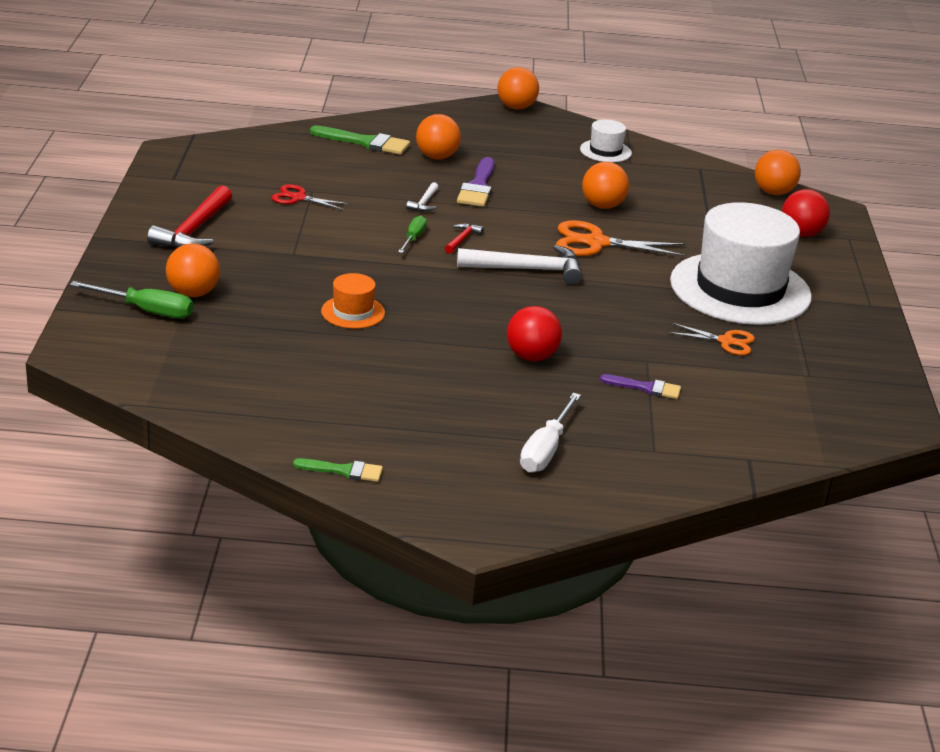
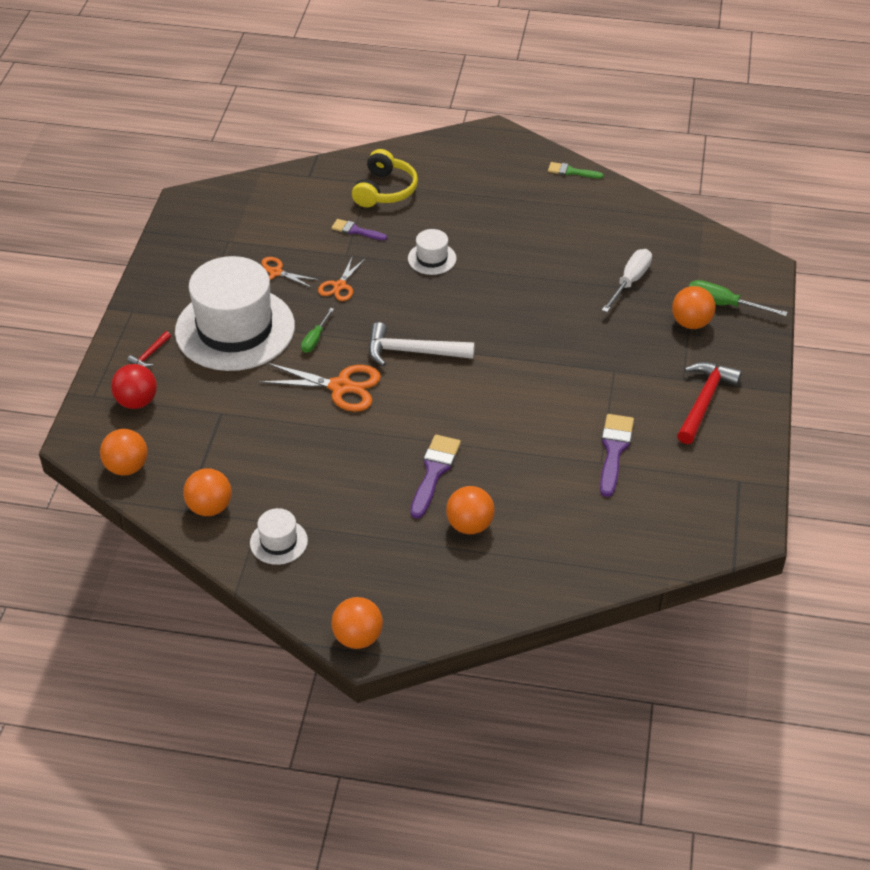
camera: 170 degrees left, 15 degrees up
(298, 198) = (614, 450): red scissors -> purple brush
(353, 312) = (563, 303): orange hat -> none
(365, 142) = (545, 552): green brush -> none
(413, 238) = (507, 392): green screwdriver -> green screwdriver (315, 339)
(424, 203) = (492, 444): white hammer -> none
(462, 239) = (463, 391): red hammer -> red hammer (150, 354)
(531, 357) = (432, 258): red ball -> white hat
(546, 450) = (440, 184): white screwdriver -> white screwdriver (630, 281)
(602, 206) = (316, 442): orange ball -> orange ball (210, 507)
(626, 440) = (385, 190): none -> yellow headphones
(638, 328) = (340, 286): none -> orange scissors

